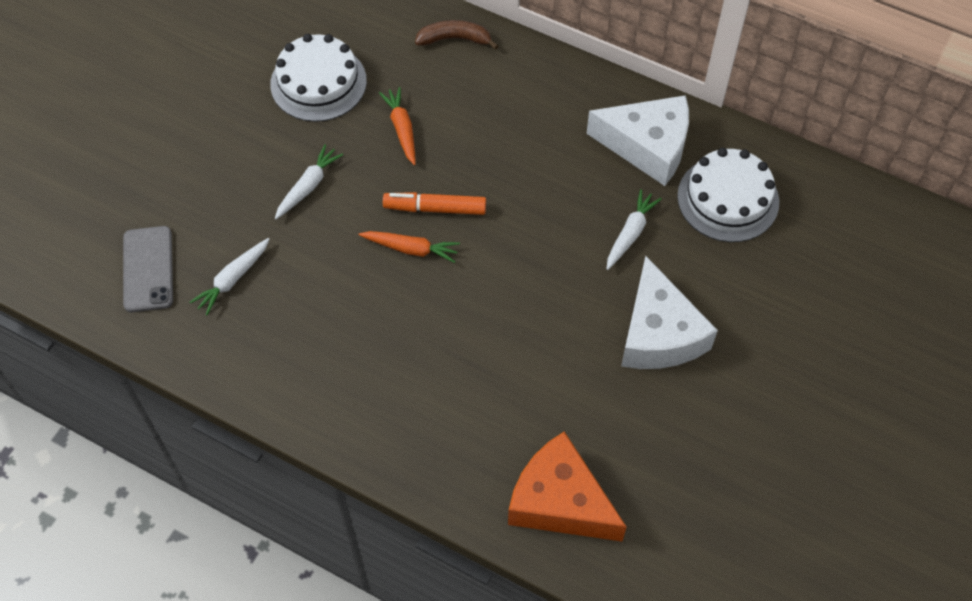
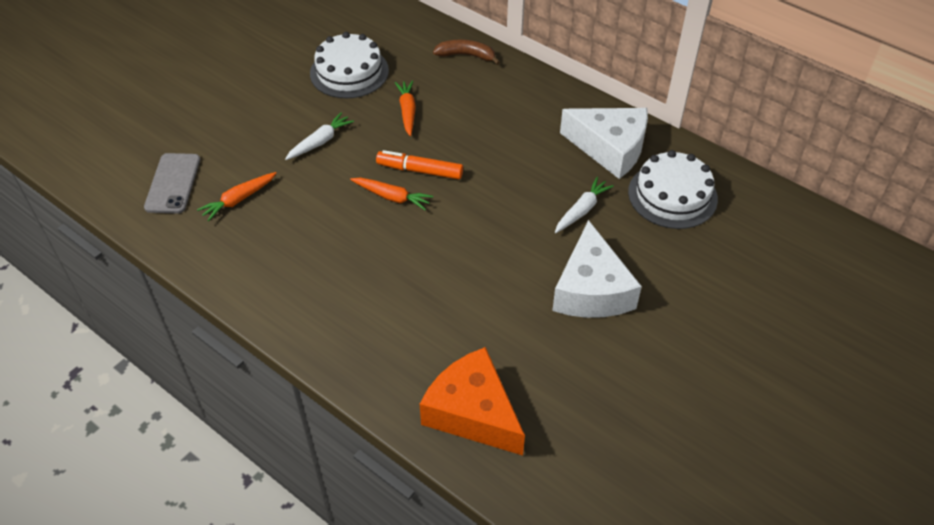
camera: 10 degrees right, 10 degrees down
(232, 279) = (238, 200): white carrot -> orange carrot

